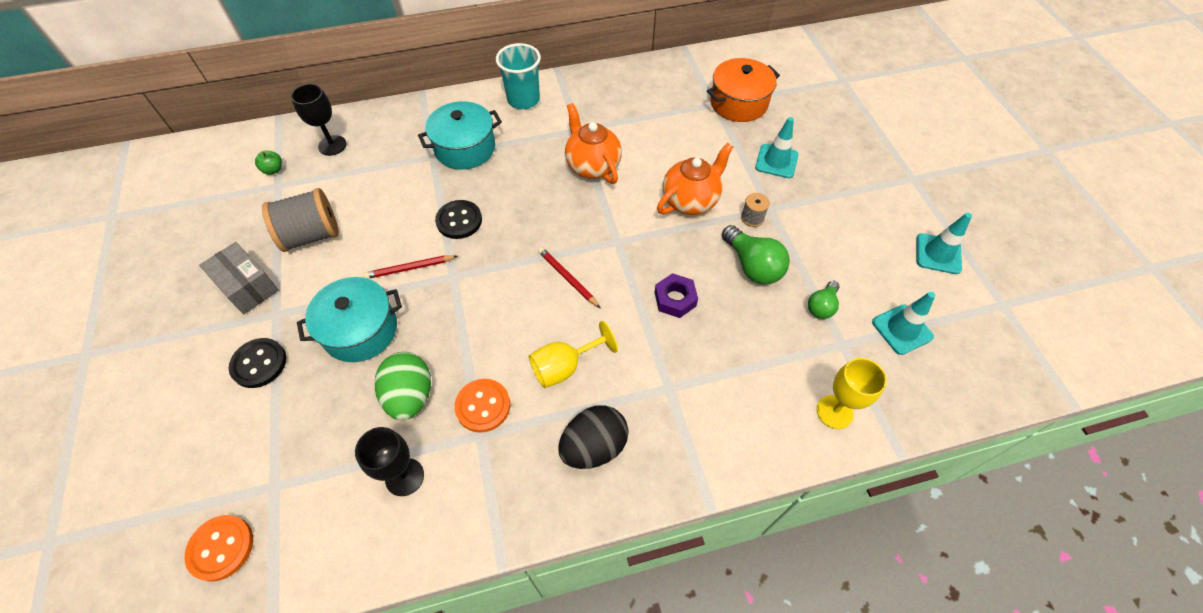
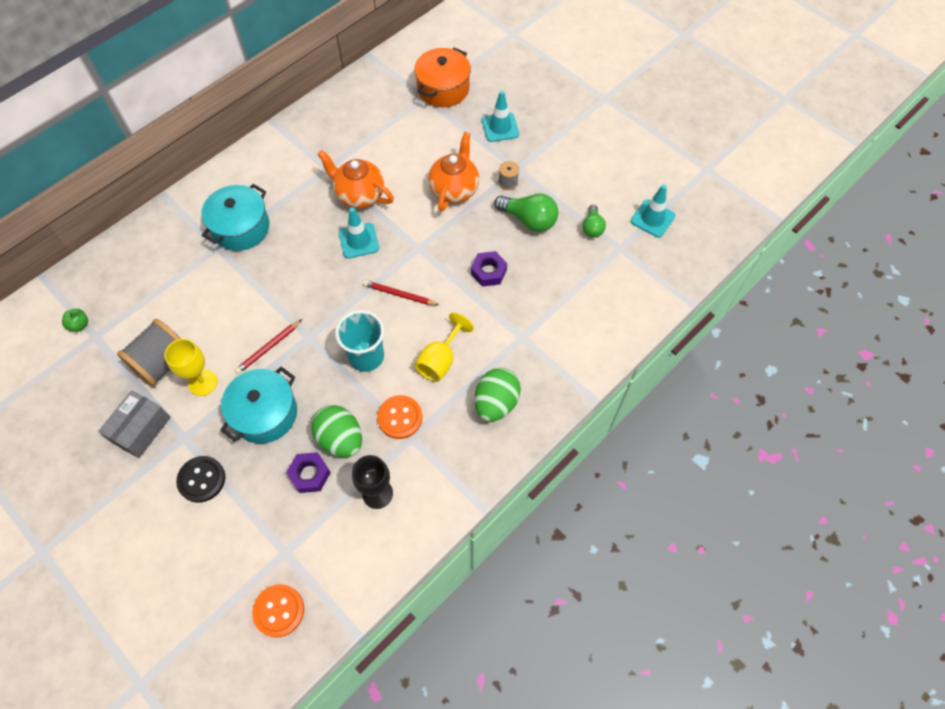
camera: 30 degrees left, 5 degrees up
(247, 286) = (141, 429): grey box -> grey box turned 75 degrees counterclockwise
(332, 145) = (117, 279): black goblet -> none
(355, 416) = (309, 474): none -> purple nut
(459, 221) = (281, 291): black button -> none
(523, 100) = (261, 162): turquoise cup -> turquoise cup (366, 356)
(594, 447) = (496, 403): black egg -> green egg
(834, 412) = (638, 297): yellow goblet -> yellow goblet (203, 382)
(938, 254) = (649, 151): turquoise traffic cone -> turquoise traffic cone (359, 241)

